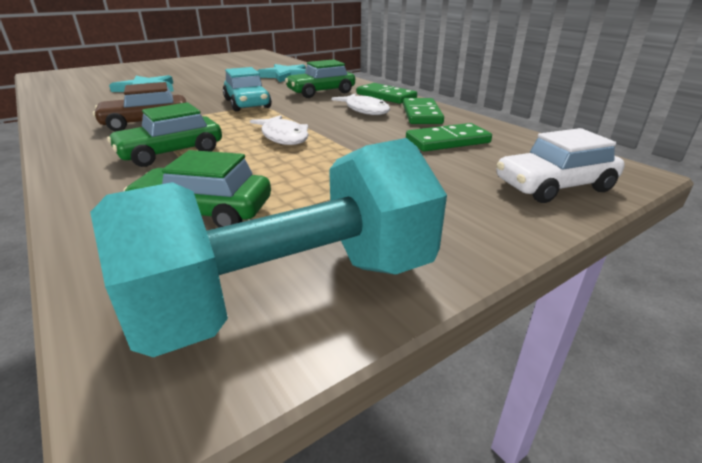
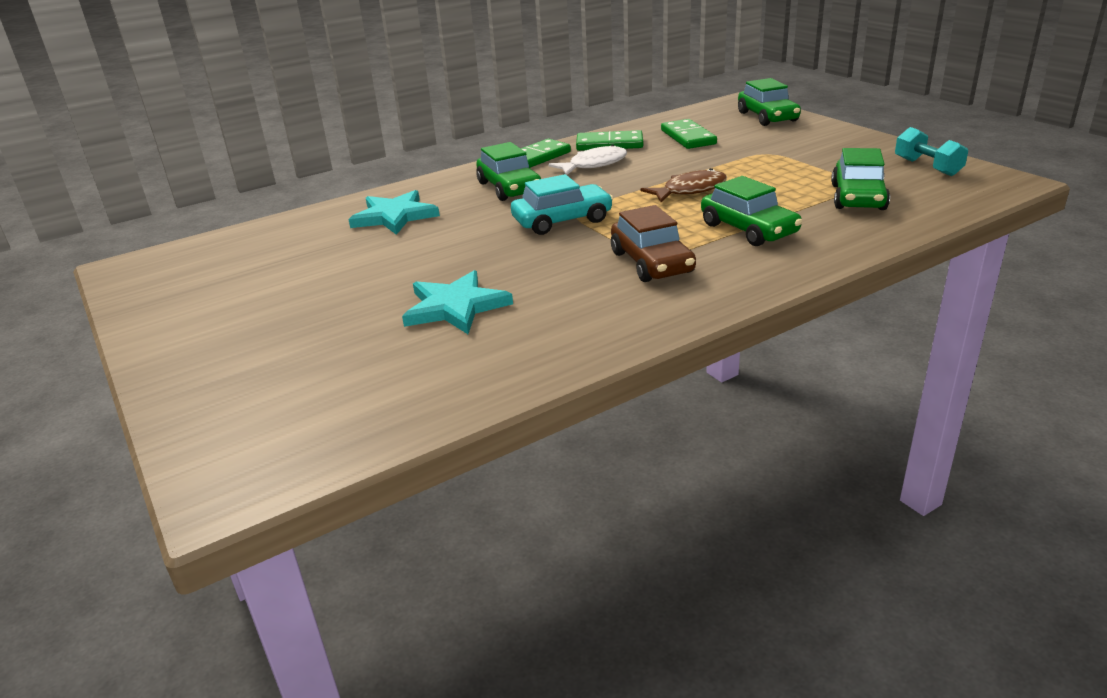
camera: 85 degrees left, 0 degrees up
(283, 137) = (690, 190): white fish -> brown fish
(290, 292) = (927, 167): turquoise dumbbell -> turquoise dumbbell, size x0.46
(554, 186) = (767, 117): white car -> green car

